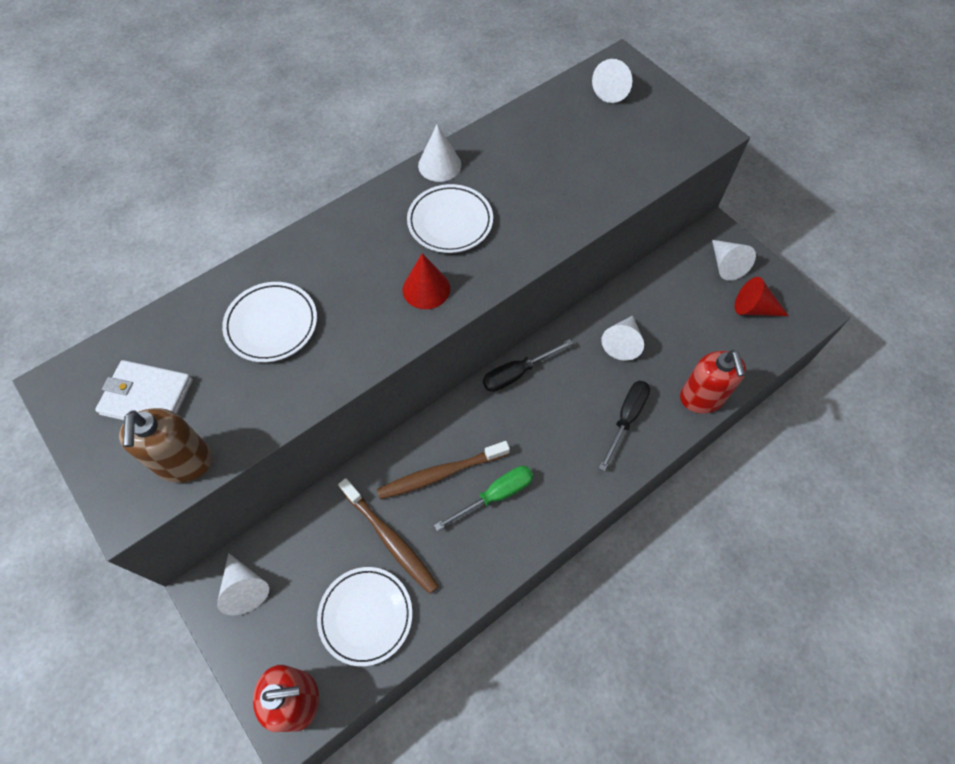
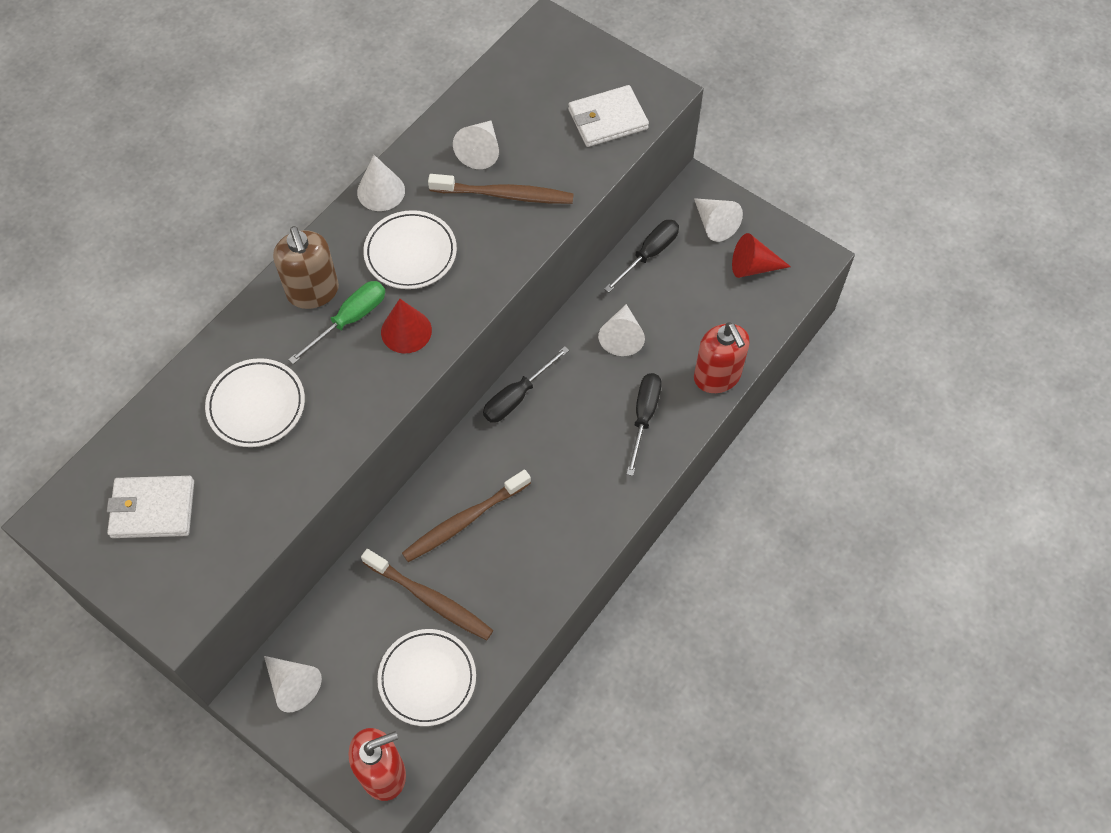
camera: 15 degrees left, 0 degrees up
(185, 462) = (217, 562): brown soap dispenser -> brown soap dispenser (313, 292)
(495, 495) = (527, 528): green screwdriver -> green screwdriver (350, 320)
(548, 190) = (505, 195): none -> brown toothbrush
(613, 89) = (547, 61): white cone -> white cone (480, 151)
(656, 146) = (608, 119): none -> white wallet
(662, 277) = (649, 254): none -> black screwdriver

